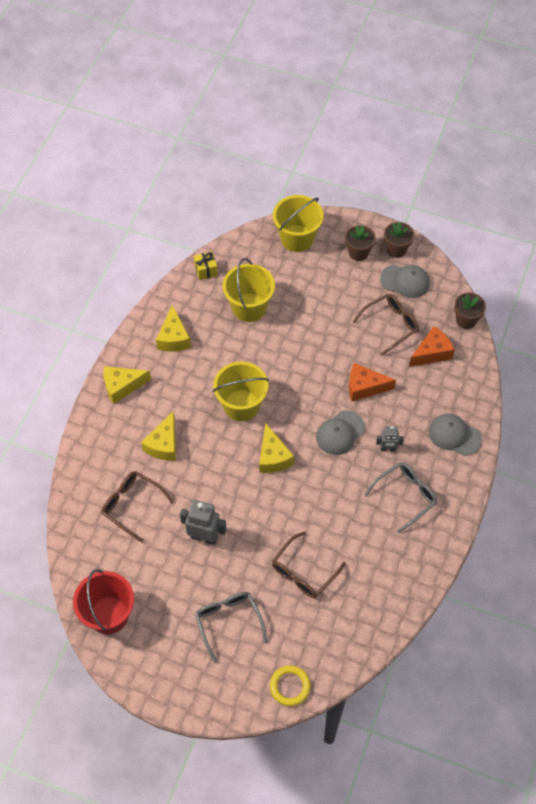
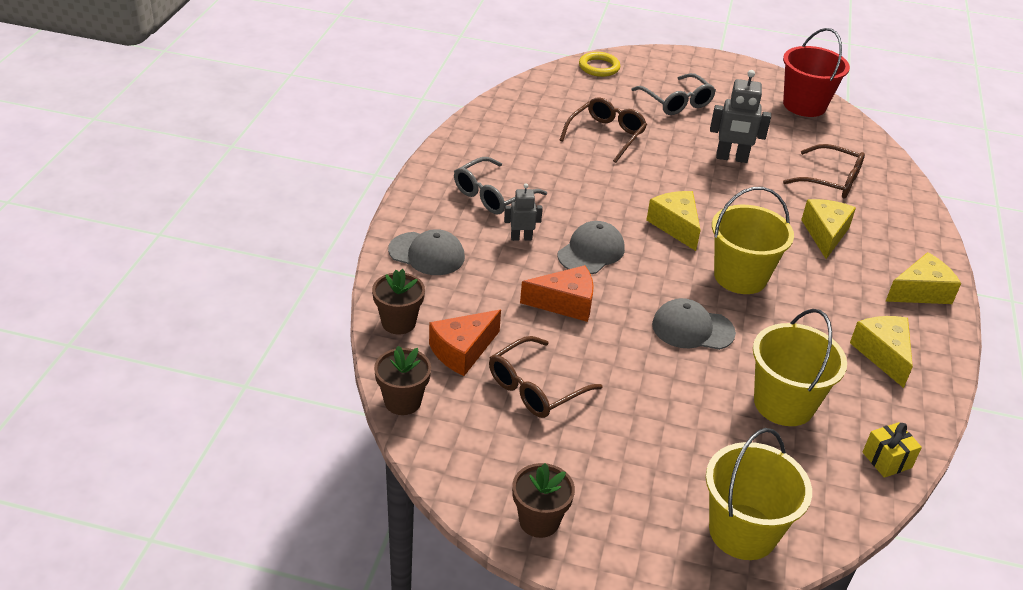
camera: 170 degrees right, 20 degrees down
(358, 253) = (614, 510): brown flower pot -> brown flower pot (398, 322)
(405, 281) = (516, 461): grey cap -> grey cap (692, 329)

